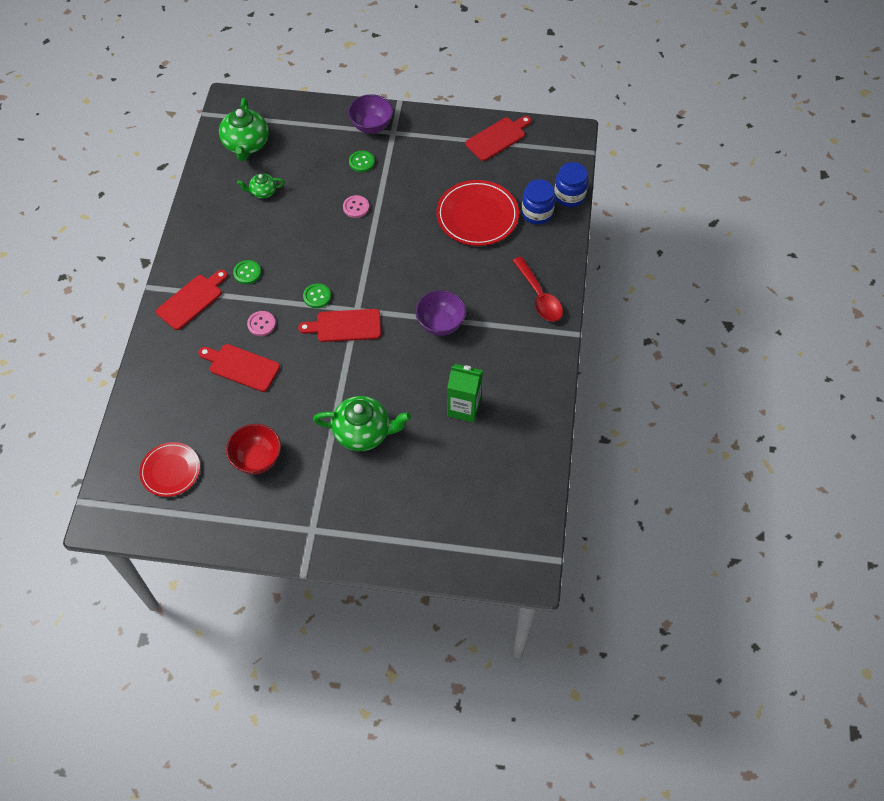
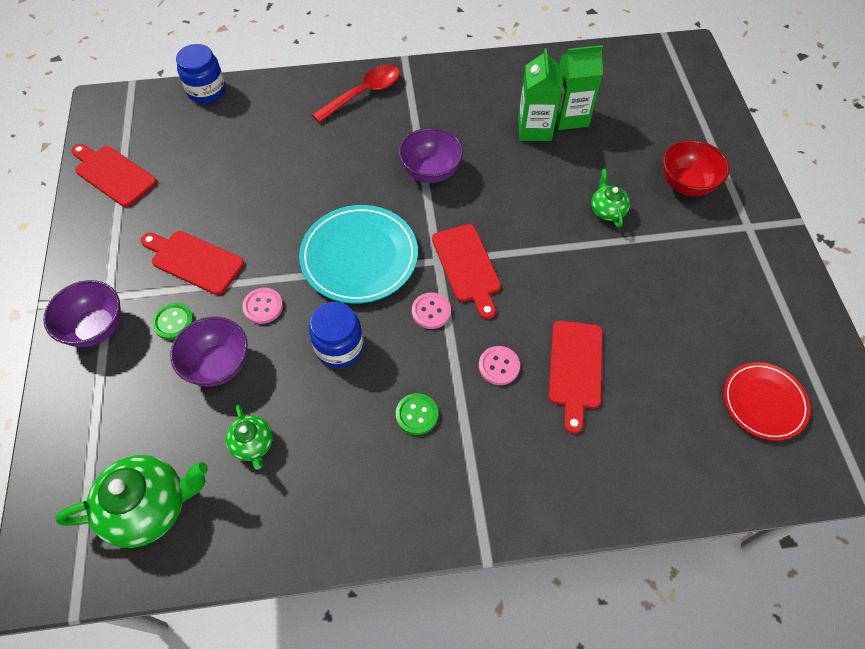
camera: 105 degrees left, 0 degrees up
(192, 300) = (490, 478): red cutting board -> red cutting board (194, 261)
(257, 459) = (695, 307): red bowl -> red bowl (686, 184)
(317, 296) = (431, 311): green button -> pink button
(322, 181) = (218, 365): none -> purple bowl
(363, 432) = (607, 210): green teapot -> green teapot, size x0.54
(376, 265) = (359, 257): none -> turquoise plate
(470, 438) = (569, 117): none -> green carton
(477, 216) = (254, 170): red plate -> none
(537, 213) = (239, 115): blue jar -> blue jar (339, 347)

